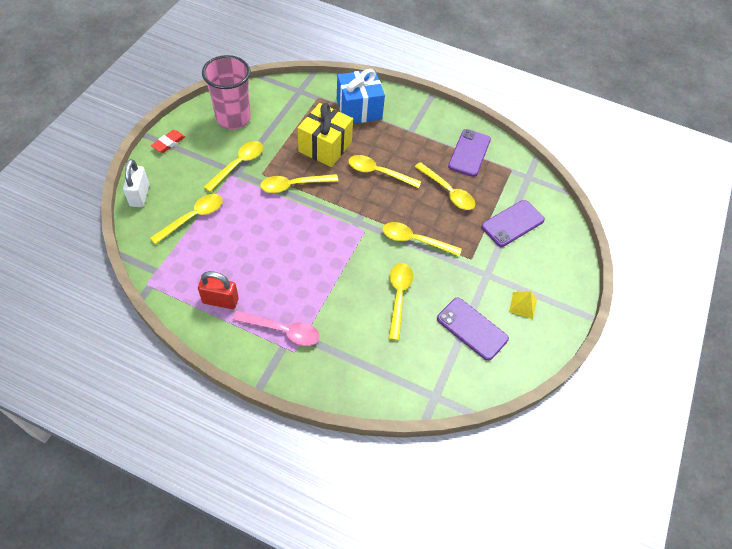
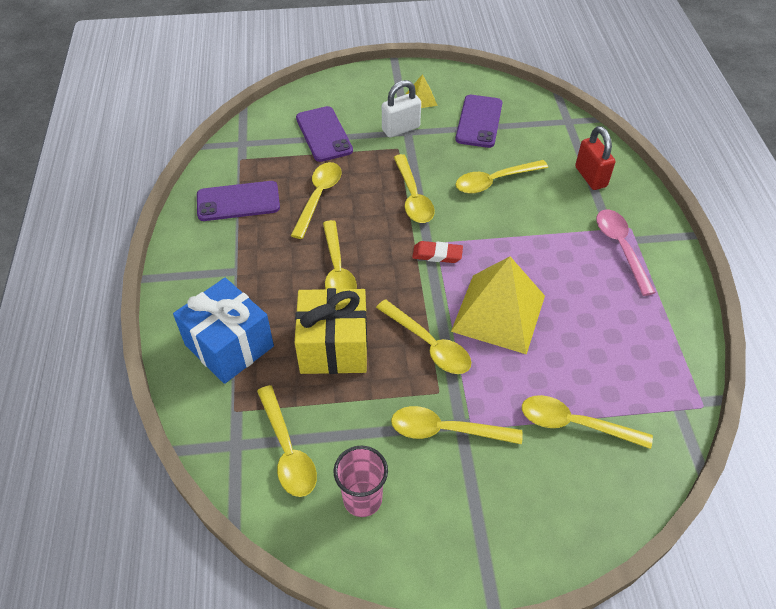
camera: 115 degrees left, 5 degrees down
(140, 195) = (603, 520): white padlock -> white padlock (401, 129)
(168, 143) = (482, 559): red eraser -> red eraser (437, 254)
(220, 300) = (646, 319): red padlock -> red padlock (590, 177)
(233, 119) = (362, 499): pink cup -> pink cup, size x0.60
(280, 105) = (287, 450): none -> yellow spoon
(287, 229) = (498, 313): none -> yellow pyramid
(512, 223) = (324, 134): purple phone -> purple phone turned 45 degrees clockwise

